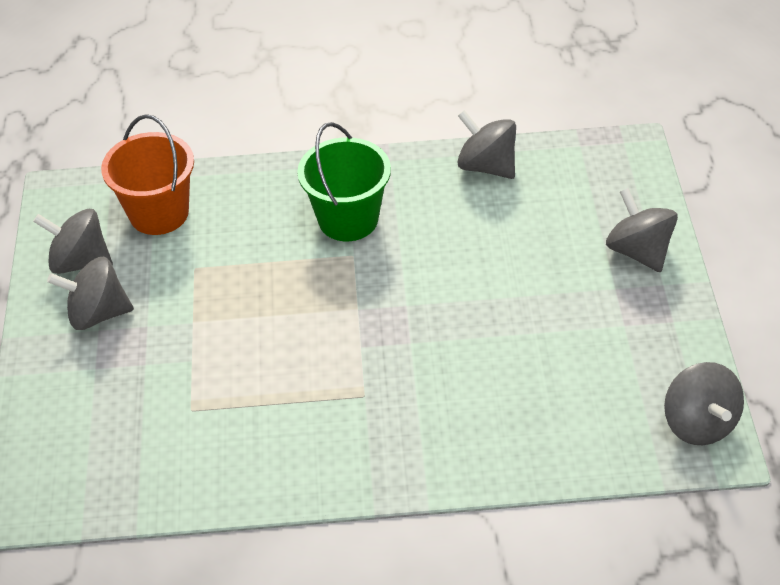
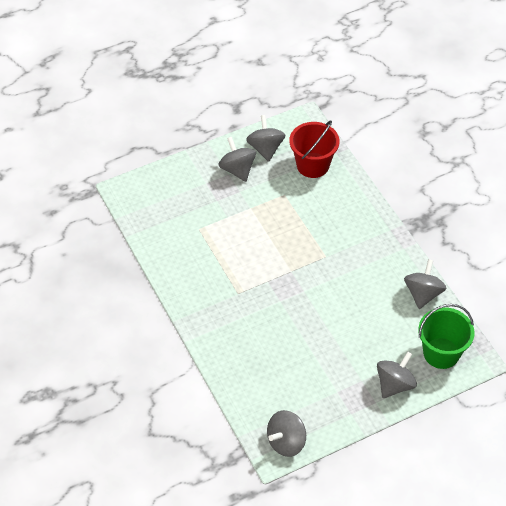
camera: 65 degrees right, 5 degrees up
(159, 213) = (313, 165): orange bucket -> red bucket
(348, 219) = (350, 245): green bucket -> green bucket (441, 353)

